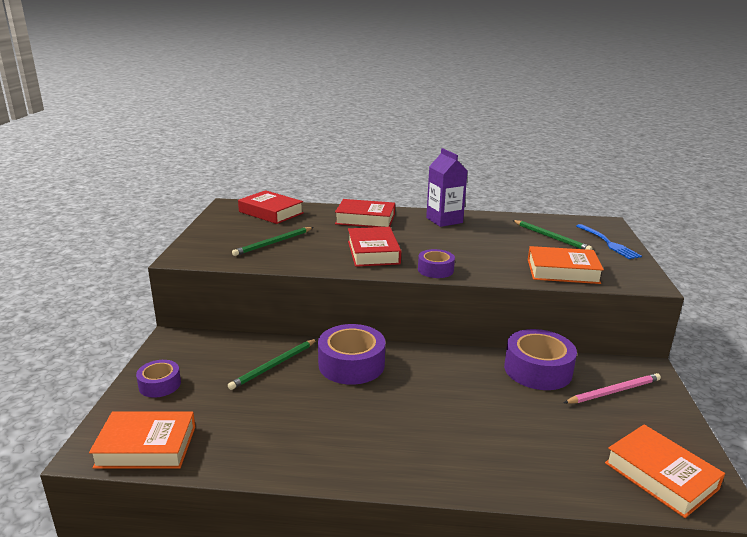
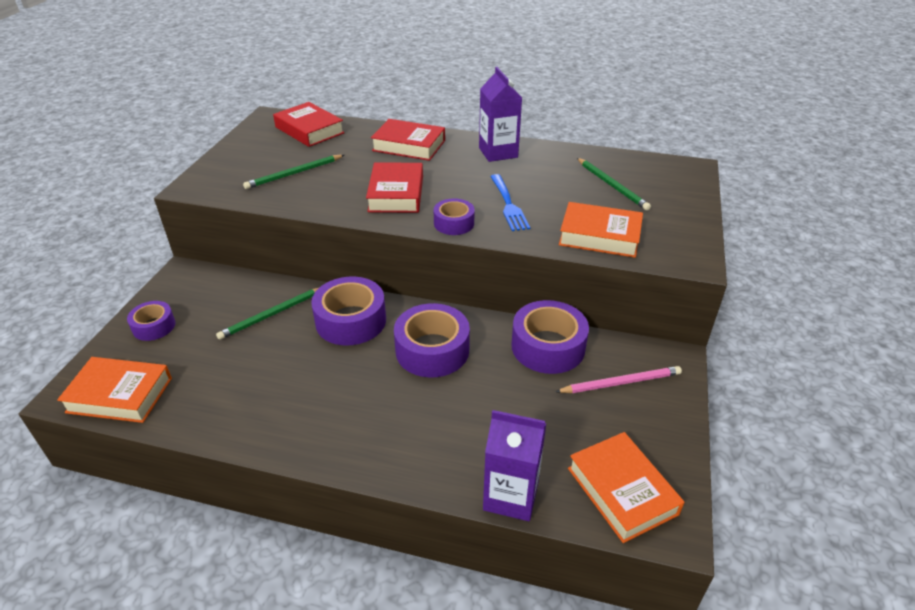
camera: 10 degrees right, 15 degrees up
(437, 381) = (432, 350): none -> purple tape
(566, 491) = (511, 496): none -> purple carton
(608, 243) = (677, 198): blue fork -> blue fork (508, 204)

